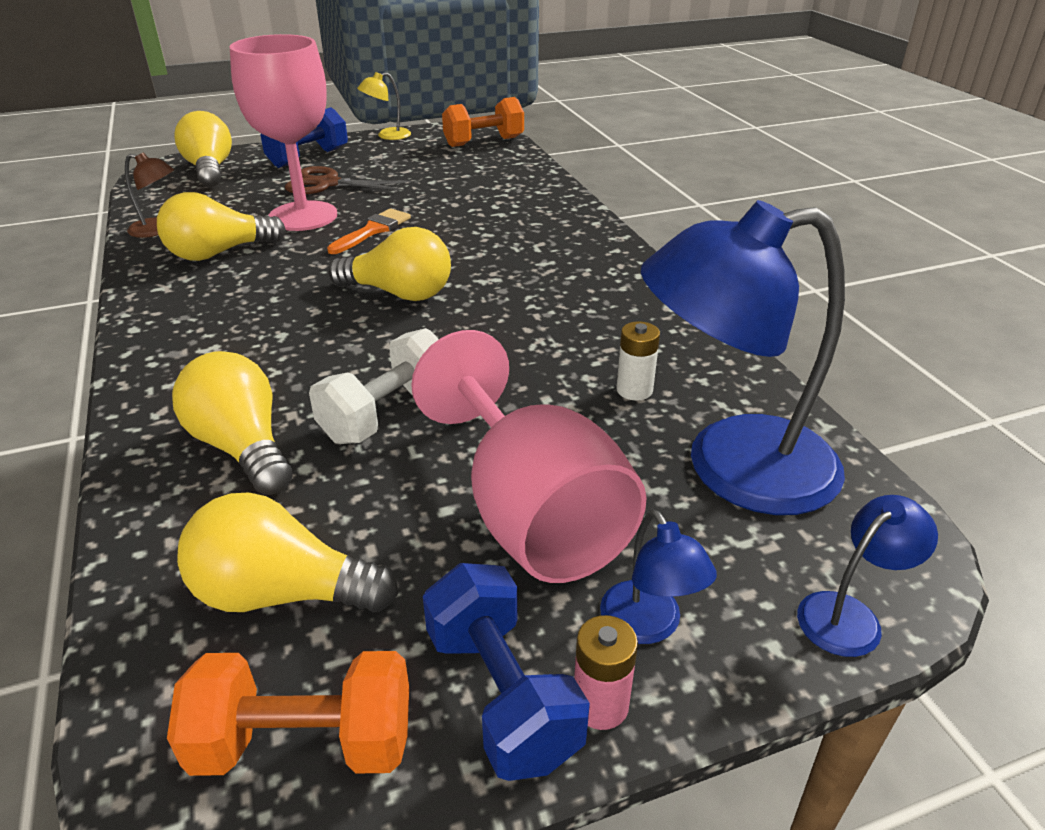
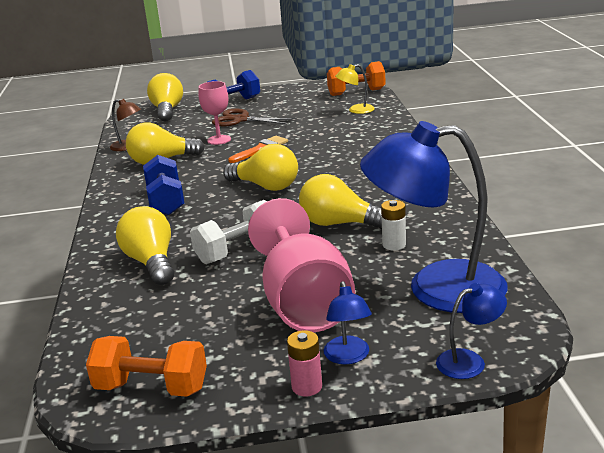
camera: 15 degrees right, 10 degrees down
(282, 593) = (156, 329): yellow light bulb -> yellow light bulb (339, 224)
(303, 216) = (219, 140): pink goblet -> pink goblet, size x0.53
(387, 136) = (290, 88): yellow lamp -> yellow lamp (356, 110)
(502, 694) = (256, 378): blue dumbbell -> blue dumbbell (166, 201)

